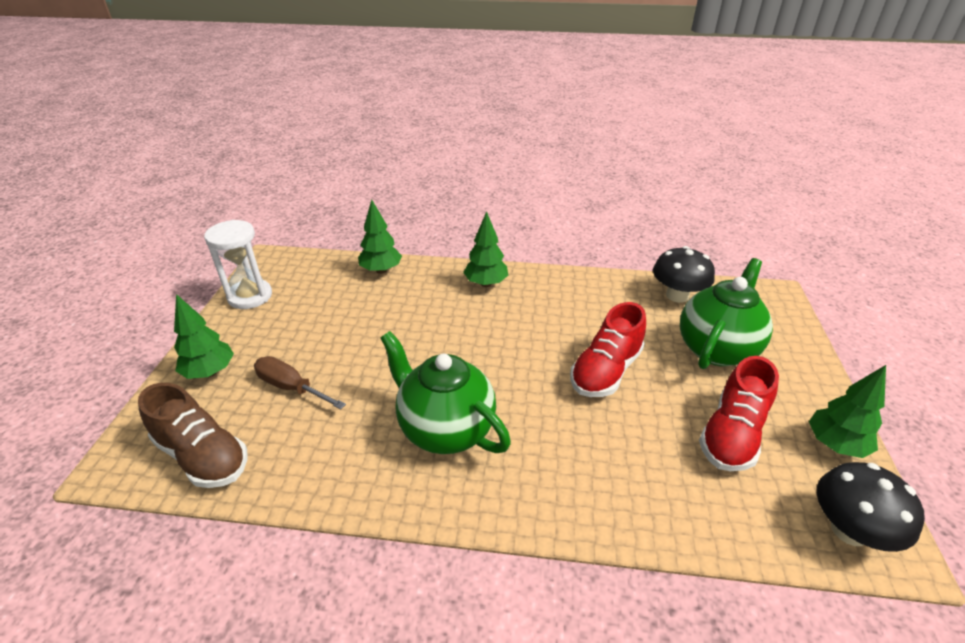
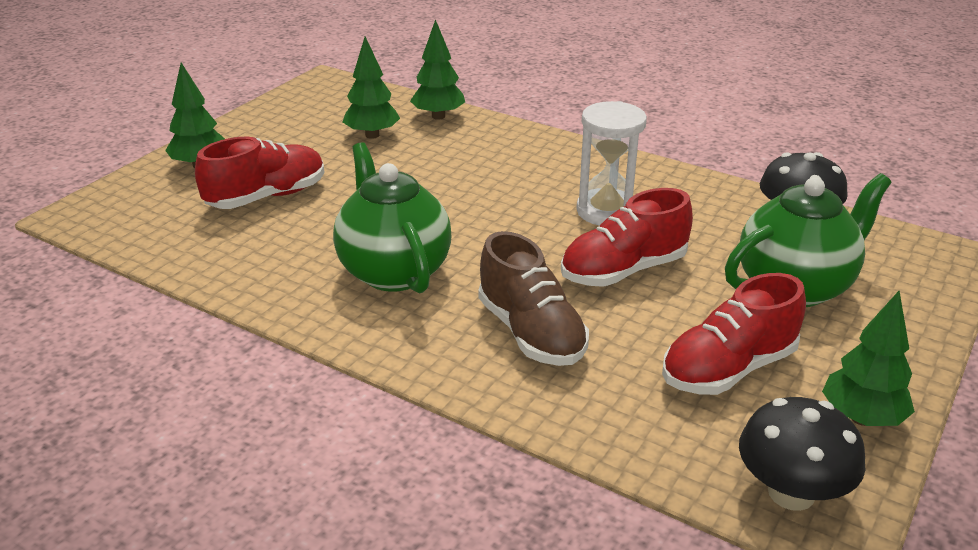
camera: 25 degrees right, 5 degrees down
(203, 456) = (151, 228): brown shoe -> brown shoe (531, 333)
(250, 296) = (282, 110): white hourglass -> white hourglass (606, 211)
(291, 387) = (267, 197): brown screwdriver -> red shoe
(486, 283) = (551, 155): green tree -> green tree (372, 135)

